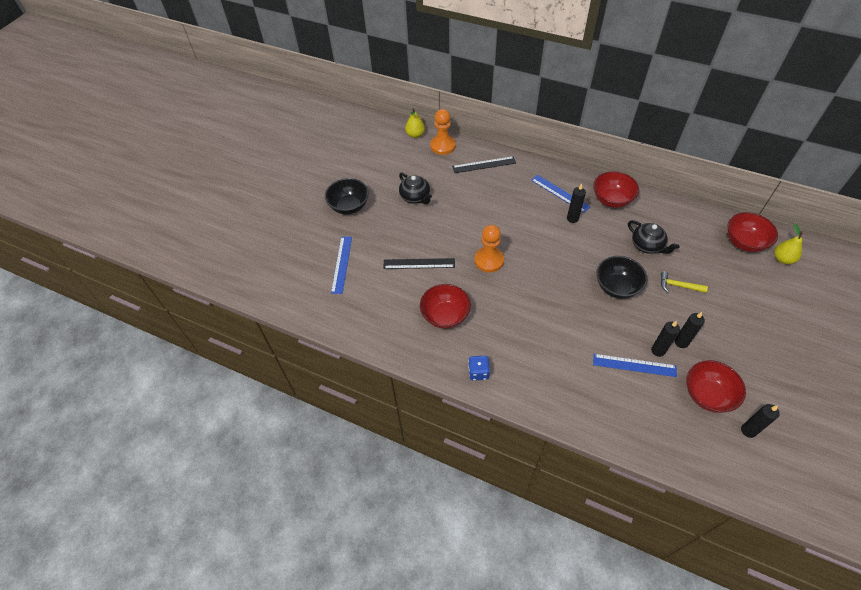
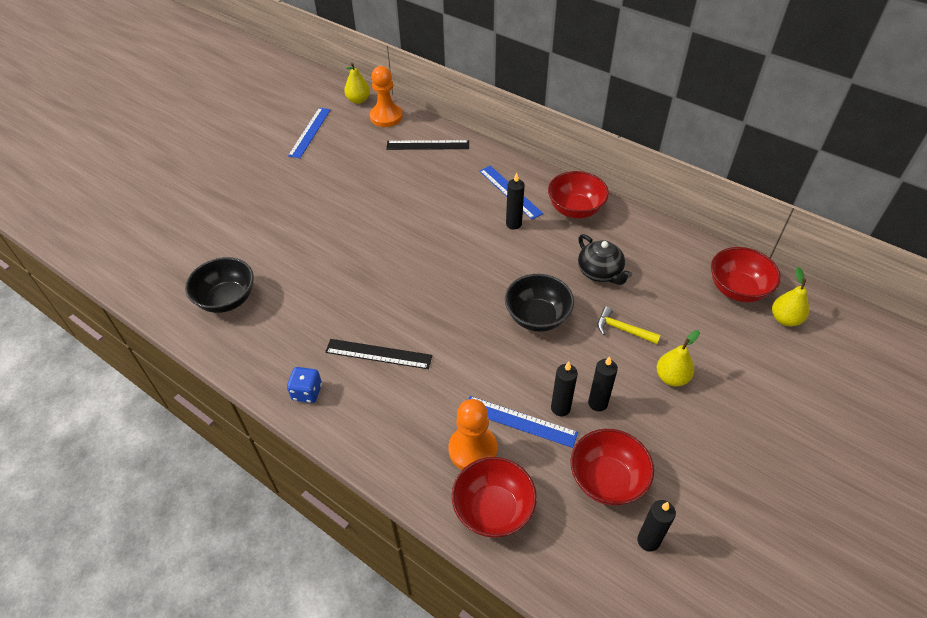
camera: 10 degrees right, 5 degrees down
(342, 264) = (199, 233): blue ruler -> blue ruler (310, 132)
(349, 206) = (240, 168): black bowl -> black bowl (227, 299)
(415, 197) = (325, 170): black teapot -> none
(419, 263) = (293, 247): black ruler -> black ruler (378, 354)
(445, 315) = (297, 314): red bowl -> red bowl (493, 509)
(489, 260) = (383, 257): orange pawn -> orange pawn (472, 449)
(723, 315) = (672, 377): none -> yellow pear

